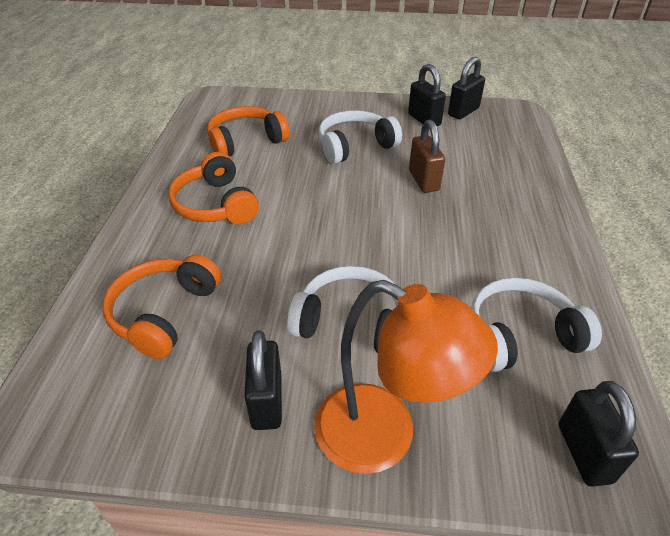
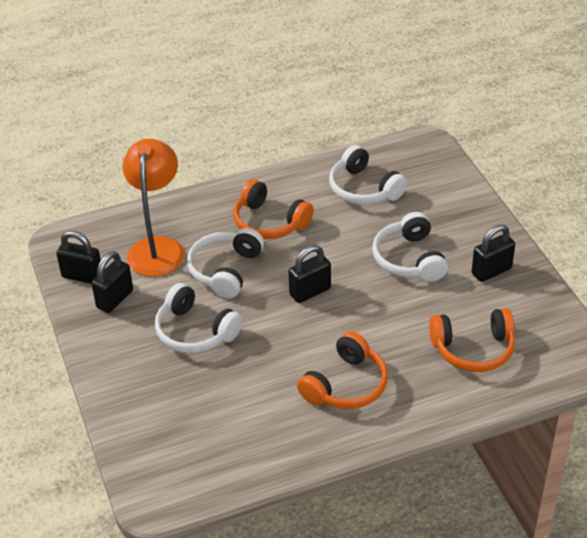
camera: 115 degrees left, 0 degrees up
(246, 142) = (235, 416): orange headphones -> orange headphones (269, 222)
(384, 437) = (473, 221): orange lamp -> orange lamp (157, 247)
(423, 181) = (226, 270): brown padlock -> white headphones
(584, 453) = (424, 157): black padlock -> black padlock (310, 292)

